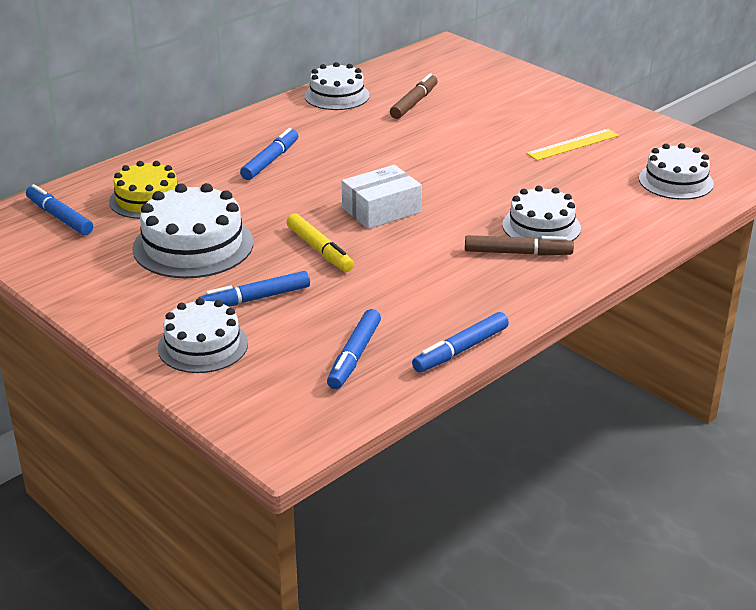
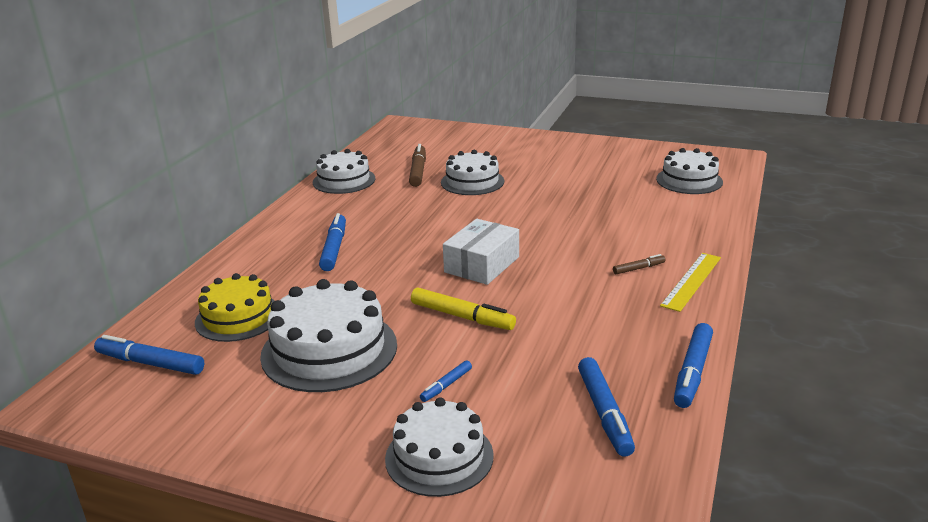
camera: 25 degrees left, 5 degrees down
(255, 299) = (446, 385): blue marker -> blue marker, size x0.54
(517, 253) = (639, 268): brown marker -> brown marker, size x0.54
(541, 226) = (631, 241): white cake -> white cake (472, 182)
(573, 144) = (581, 173): yellow ruler -> yellow ruler (691, 281)

